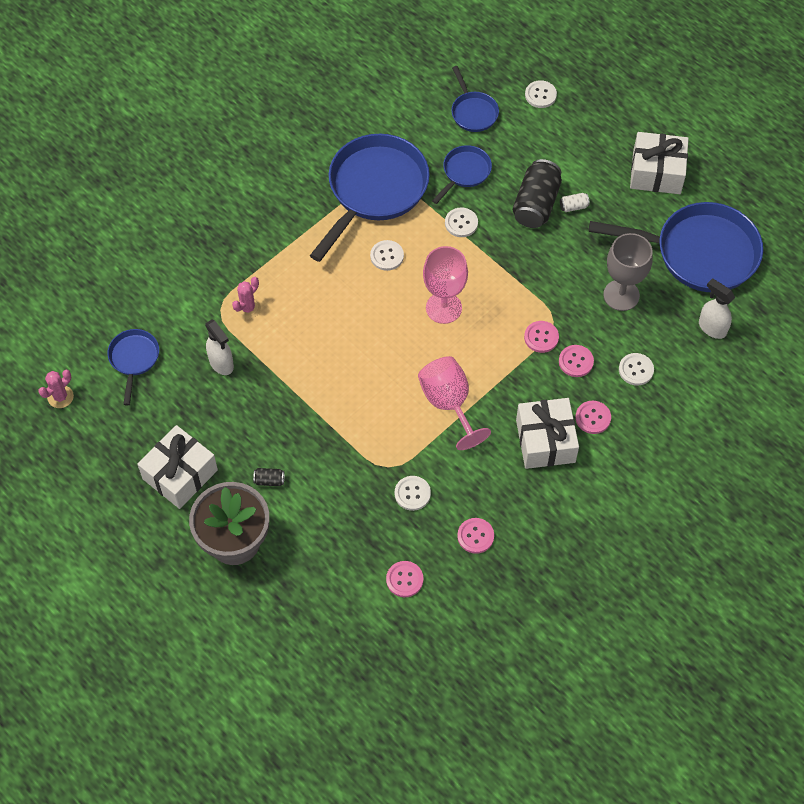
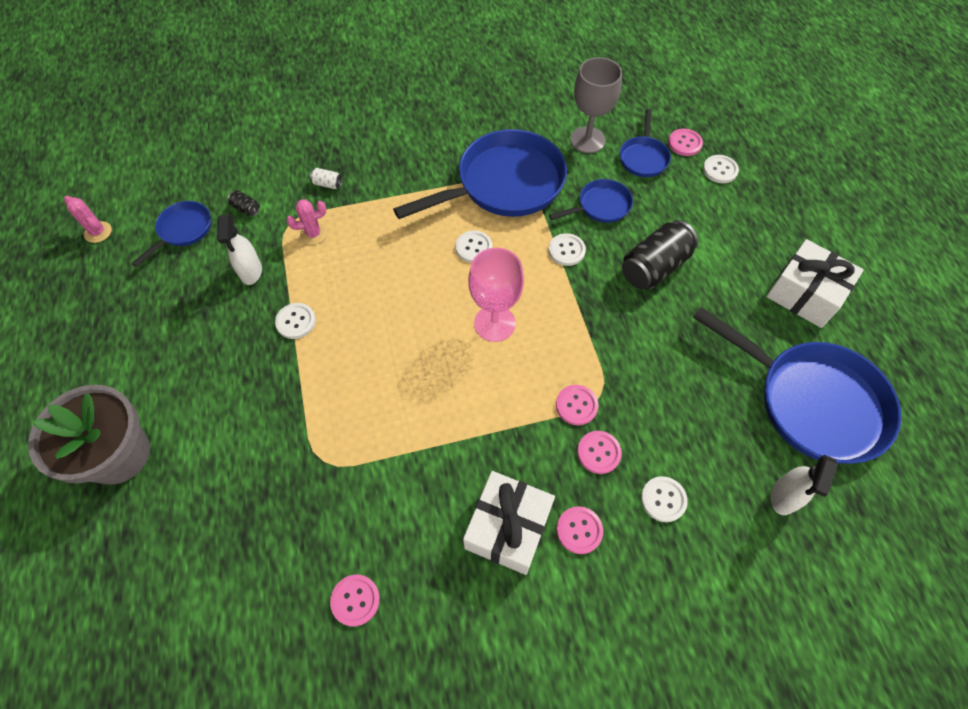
camera: 30 degrees right, 0 degrees up
(60, 397) = (98, 232): pink cactus -> pink cactus turned 60 degrees clockwise
(180, 474) = (129, 357): white gift -> none
(269, 480) = (201, 409): black can -> black can (246, 208)
(404, 579) = (243, 606): pink button -> pink button (684, 143)
(412, 494) = (325, 506): white button -> white button (296, 321)
(449, 403) = (432, 426): pink goblet -> none
(573, 206) = (693, 287): white can -> white can (327, 184)
(621, 295) = (693, 404): grey goblet -> grey goblet (587, 140)
(712, 328) = (783, 497): white spray bottle -> white spray bottle turned 135 degrees counterclockwise

